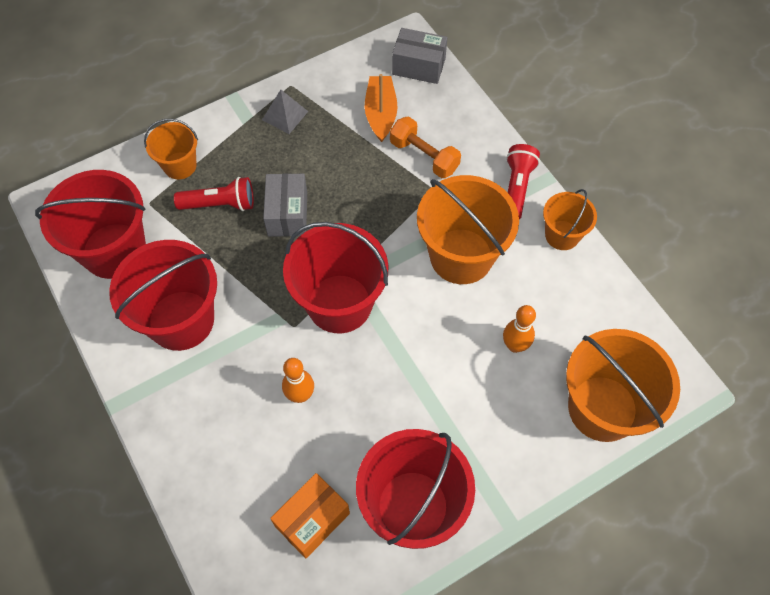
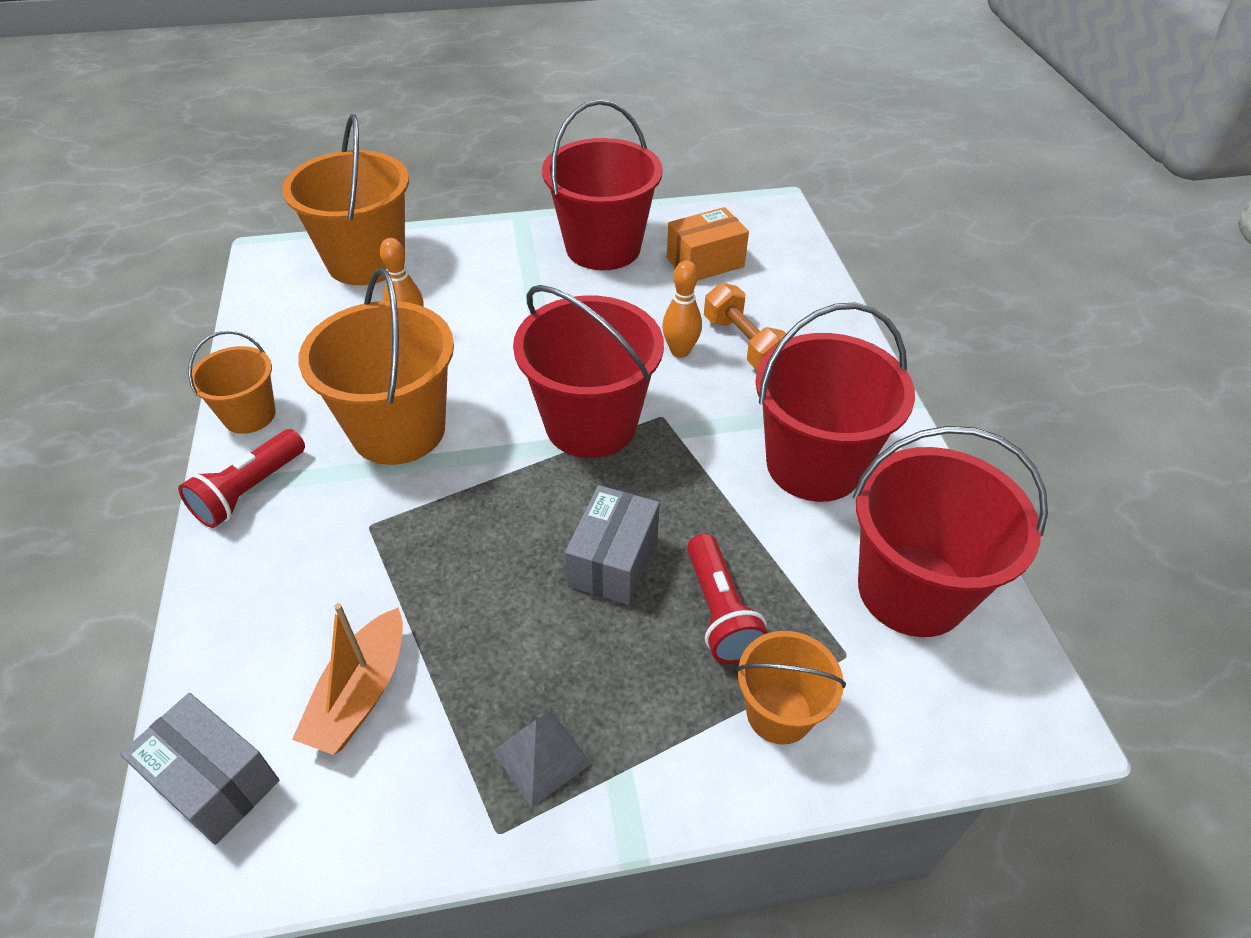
camera: 160 degrees left, 15 degrees down
(220, 204) = (720, 612): red flashlight -> red flashlight turned 120 degrees counterclockwise
(424, 156) = (344, 584): orange dumbbell -> orange dumbbell (743, 343)

